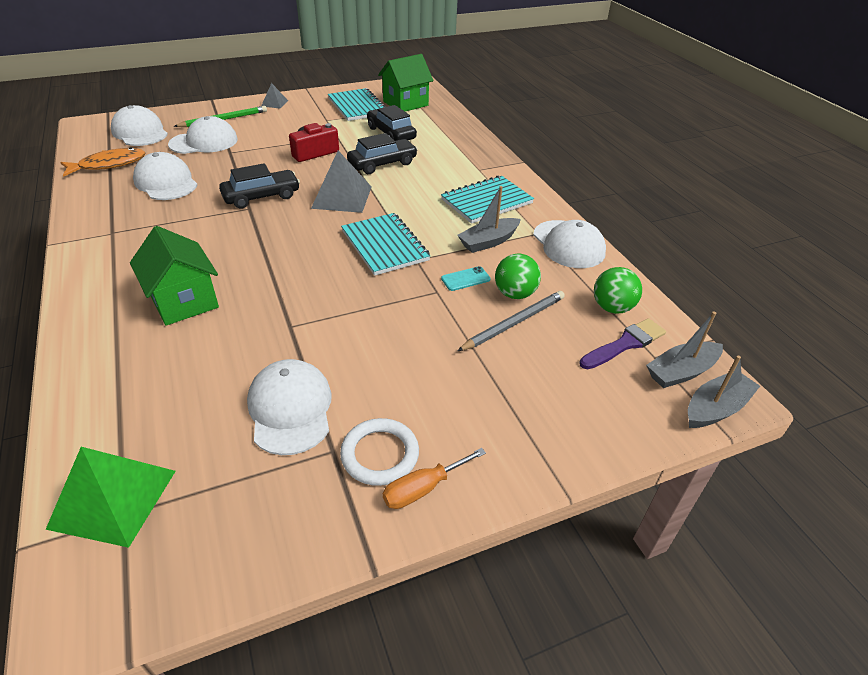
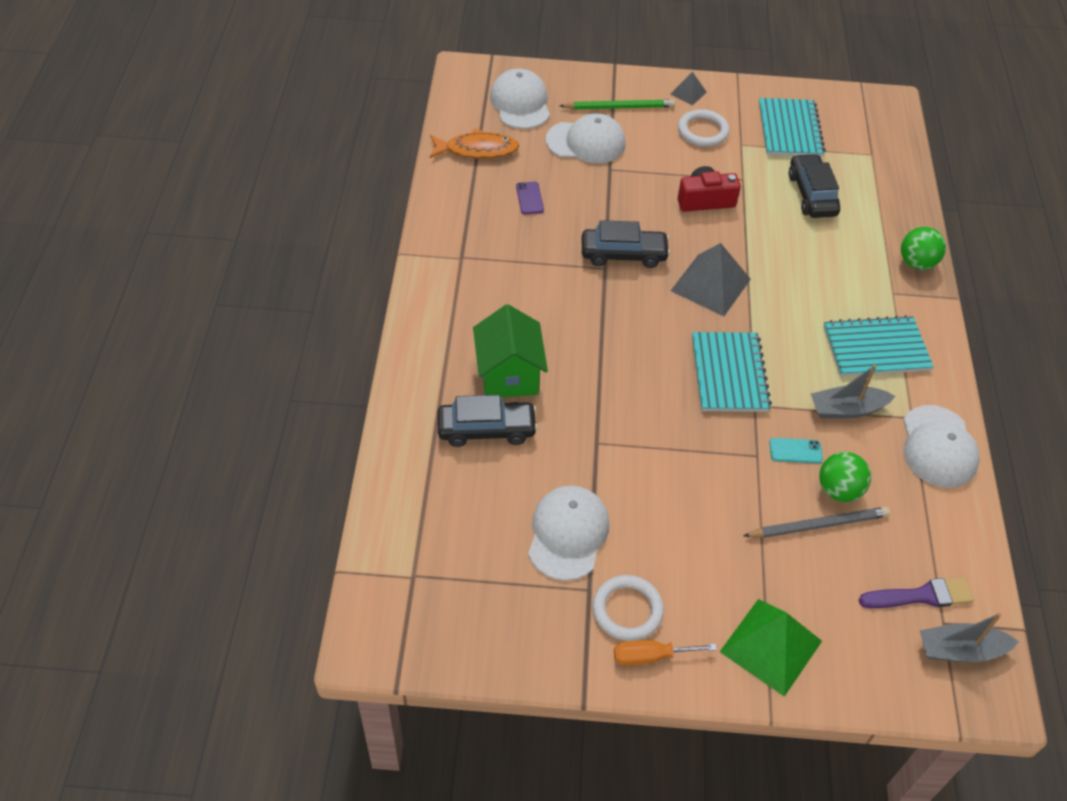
camera: 25 degrees right, 10 degrees up
(113, 499) = (409, 559): green pyramid -> green pyramid (770, 646)
(166, 182) = (529, 198): white cap -> purple phone
(294, 119) = (702, 131): none -> white ring
(382, 164) = (779, 245): black car -> black car (486, 429)
(405, 103) = (855, 141): green house -> none
(612, 308) = (935, 548): green ball -> green ball (916, 263)
(715, 408) = (968, 701): grey boat -> none

